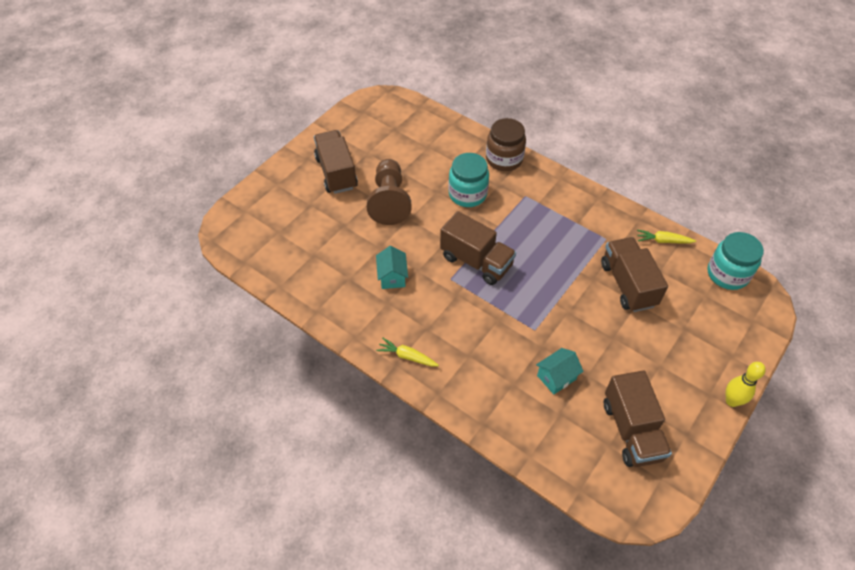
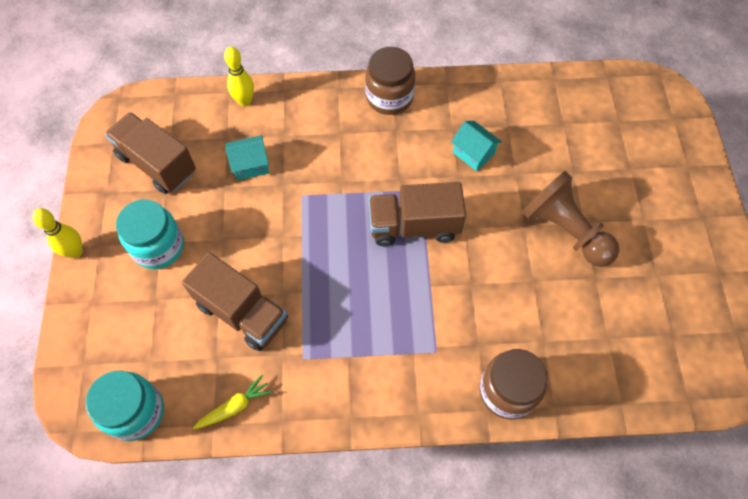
camera: 140 degrees right, 10 degrees up
(336, 173) = (654, 223): brown truck -> none
(407, 356) = (389, 97): yellow carrot -> brown jar
(467, 194) = (498, 302): turquoise jar -> turquoise jar (158, 246)
(523, 437) = (245, 101): none -> yellow bowling pin
(556, 377) = (250, 165): turquoise house -> turquoise house turned 60 degrees clockwise

